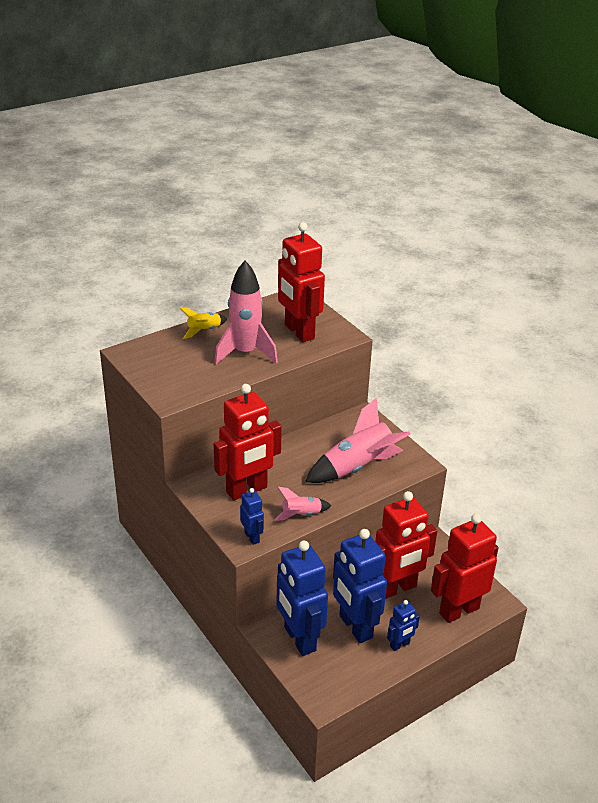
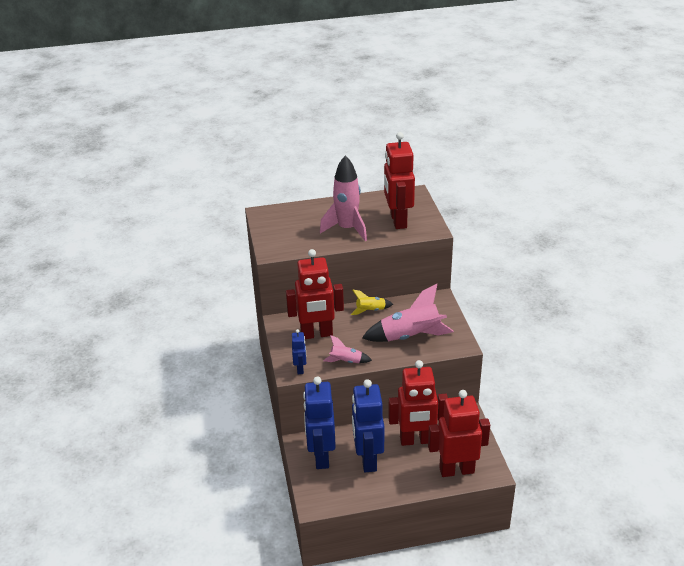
camera: 25 degrees right, 0 degrees up
(204, 331) = (327, 207): yellow rocket -> yellow rocket (370, 311)
(400, 645) = (394, 482): blue robot -> none

